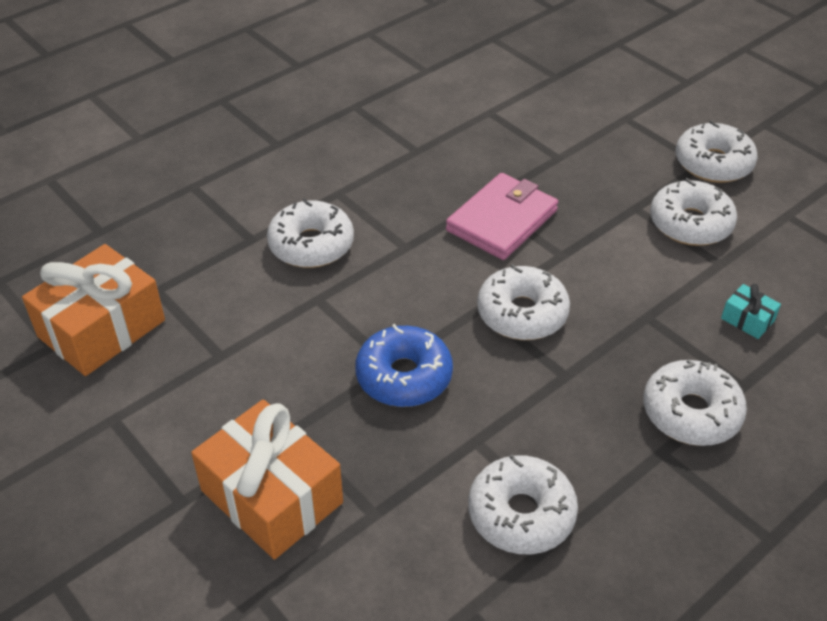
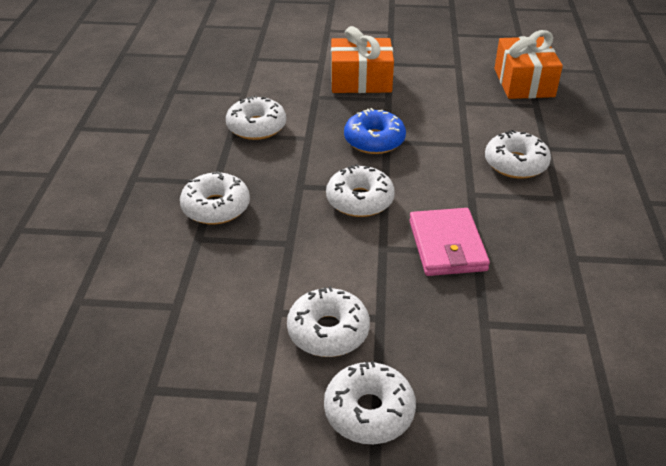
camera: 135 degrees right, 5 degrees down
(747, 319) = (226, 281): turquoise gift -> none

